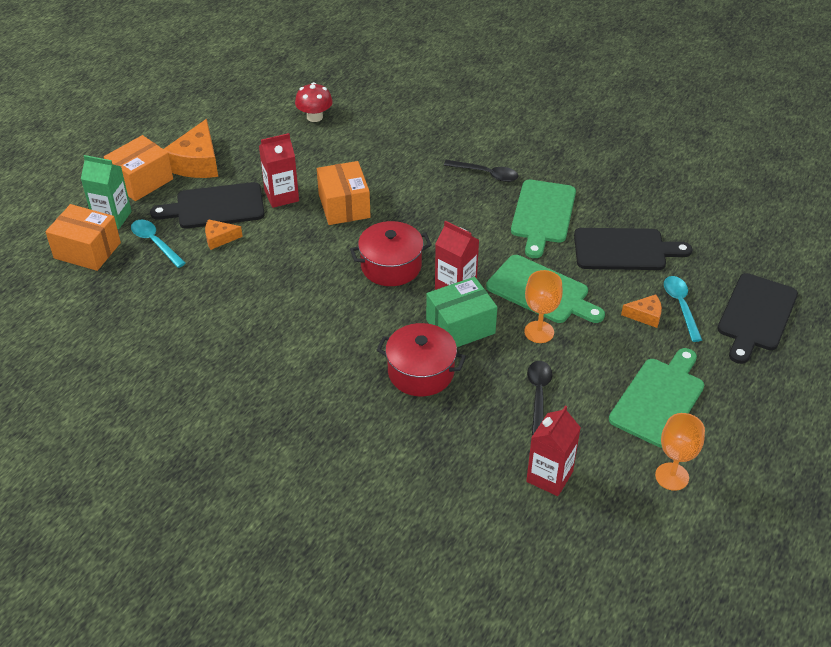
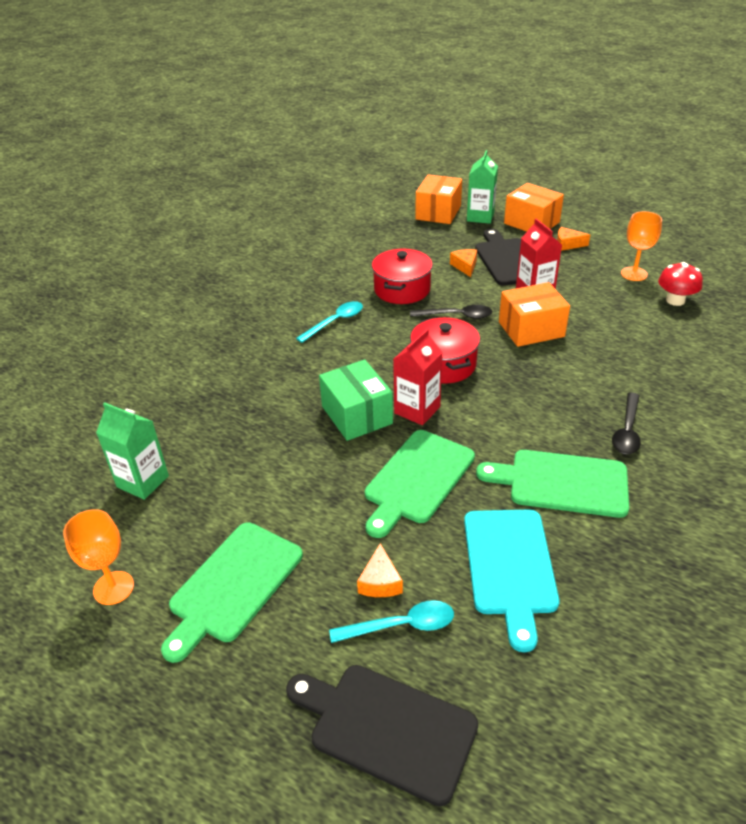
camera: 90 degrees right, 5 degrees down
(155, 242) = (453, 238): turquoise spoon -> turquoise spoon (335, 322)
(197, 163) = (567, 244): orange cheese -> orange cheese, size x0.52
(421, 372) = (294, 390): red pot -> red pot (402, 289)
(538, 394) = (254, 474): black spoon -> black spoon (457, 316)
(539, 332) = (349, 476): orange goblet -> orange goblet (634, 274)
(549, 476) = (143, 481): red carton -> green carton
(624, 250) = (509, 566): black cutting board -> turquoise cutting board
(659, 399) = (233, 585): green cutting board -> green cutting board turned 90 degrees clockwise

